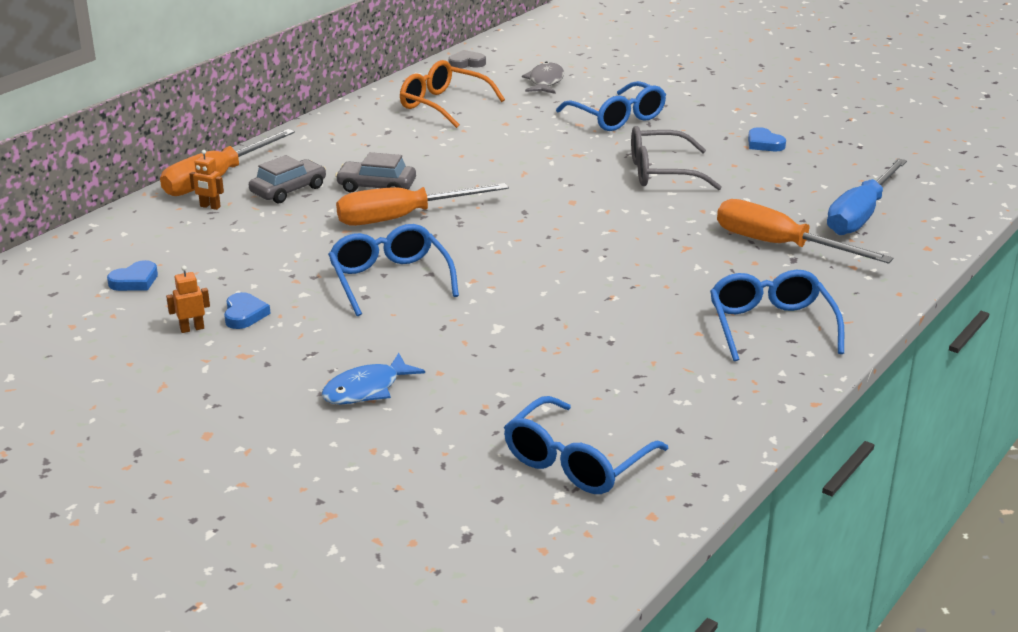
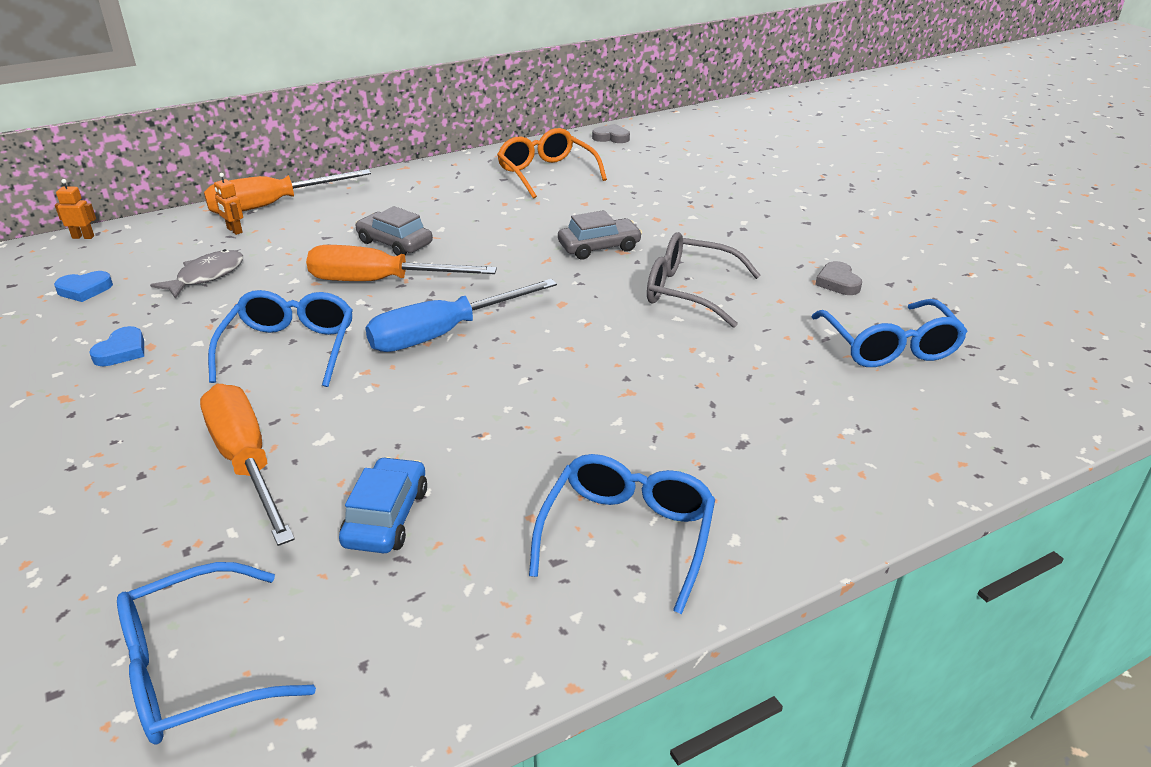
camera: 25 degrees right, 5 degrees up
(192, 329) = (62, 354): orange robot -> orange robot (83, 237)
(288, 190) = (316, 229): grey car -> grey car (599, 247)
(366, 389) = (114, 478): blue fish -> none
(545, 82) = (667, 168): grey fish -> grey fish (206, 276)
(601, 358) = (386, 517): none -> blue car
(617, 118) = (702, 219): blue glasses -> blue glasses (889, 346)
(764, 144) = (838, 282): blue heart -> grey heart
(779, 245) = (742, 419): orange screwdriver -> orange screwdriver (246, 462)
(860, 215) = (880, 403): blue screwdriver -> blue screwdriver (443, 333)

